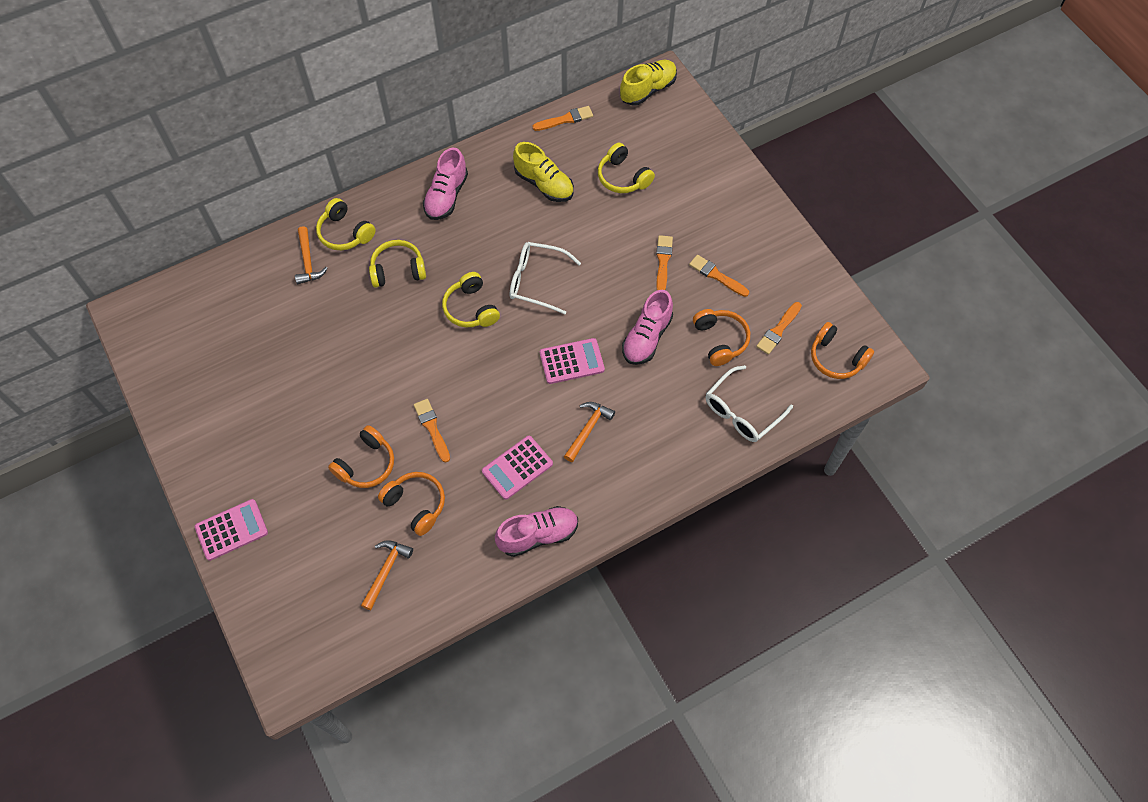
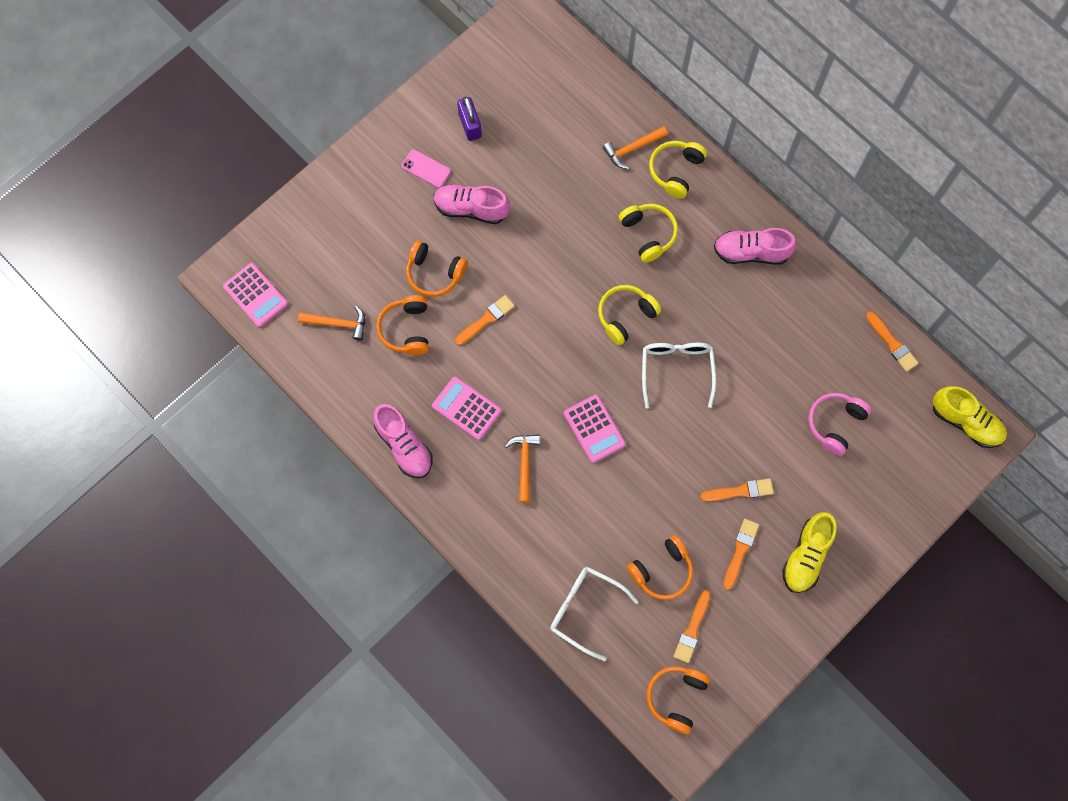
camera: 75 degrees right, 10 degrees up
(221, 394) = (470, 125): none -> purple padlock
(231, 530) = (344, 183): pink calculator -> pink calculator (255, 295)
(250, 446) = (426, 168): none -> pink phone
(416, 505) = (406, 329): orange headphones -> orange headphones turned 150 degrees clockwise
(544, 184) = (799, 344): yellow shoe -> yellow shoe (806, 556)
(588, 429) = (524, 463): orange hammer -> orange hammer turned 105 degrees counterclockwise
(623, 177) = (835, 424): yellow headphones -> pink headphones
(646, 337) = (643, 496): pink shoe -> pink shoe (471, 209)
(778, 330) = (692, 629): orange brush -> orange brush turned 90 degrees counterclockwise

